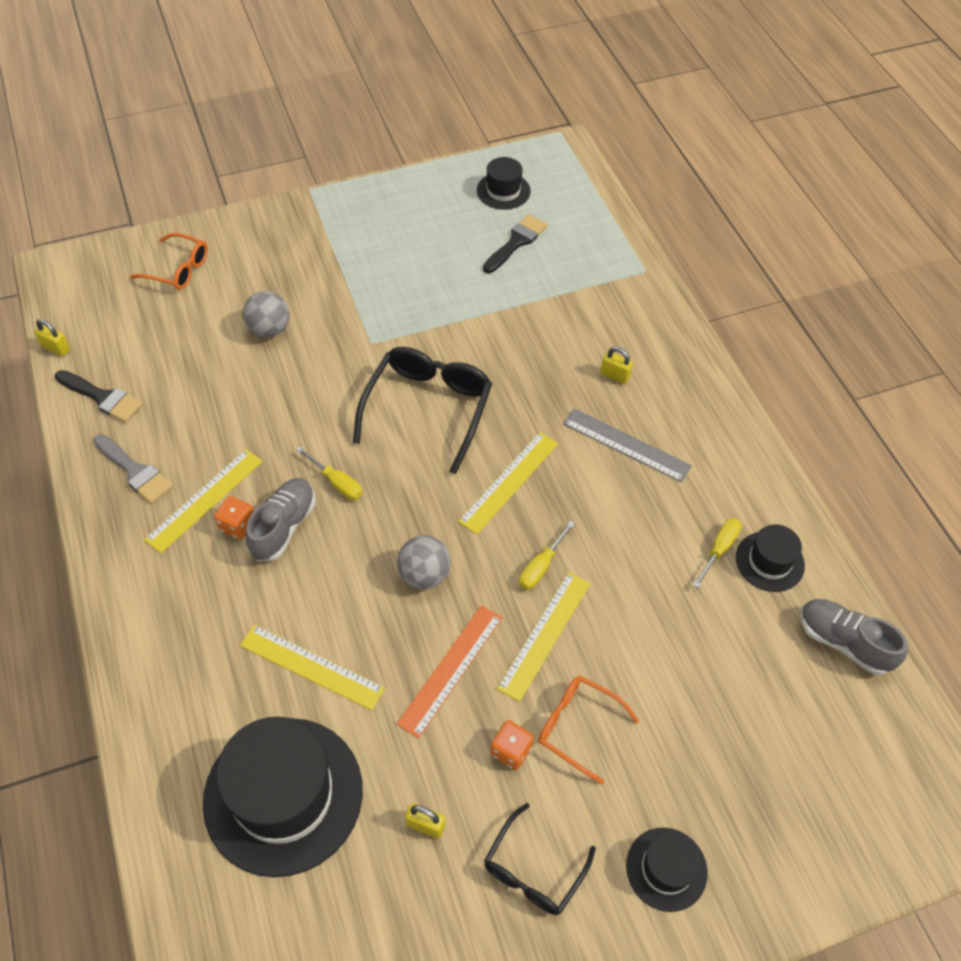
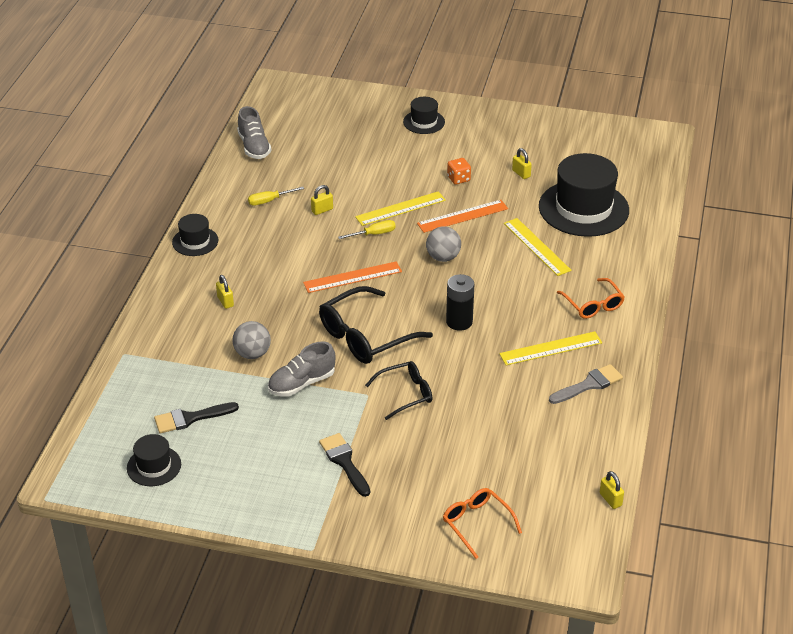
camera: 145 degrees left, 15 degrees down
(102, 397) = (590, 444): black brush -> black brush (344, 462)
(135, 471) = (589, 385): grey brush -> grey brush turned 75 degrees clockwise
(237, 525) = (538, 326): orange dice -> none
(269, 329) = (435, 438): grey ball -> grey ball (252, 354)
(283, 526) = (509, 313): grey shoe -> grey shoe (301, 383)
(337, 482) = (459, 322): yellow screwdriver -> black battery
(509, 482) = (352, 277): yellow ruler -> orange ruler
(533, 870) = (483, 143): black glasses -> black glasses (405, 394)
(578, 727) = (418, 173): orange glasses -> orange glasses (593, 305)
(626, 444) = (262, 264): grey ruler -> none
(640, 571) = (322, 210): none -> yellow padlock
(769, 561) = (249, 186): black hat -> black hat (195, 241)

